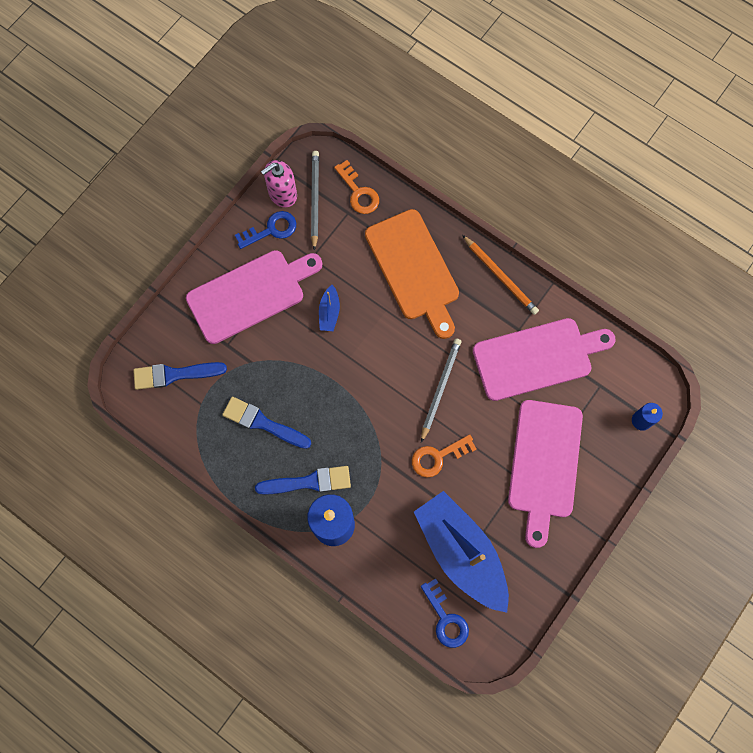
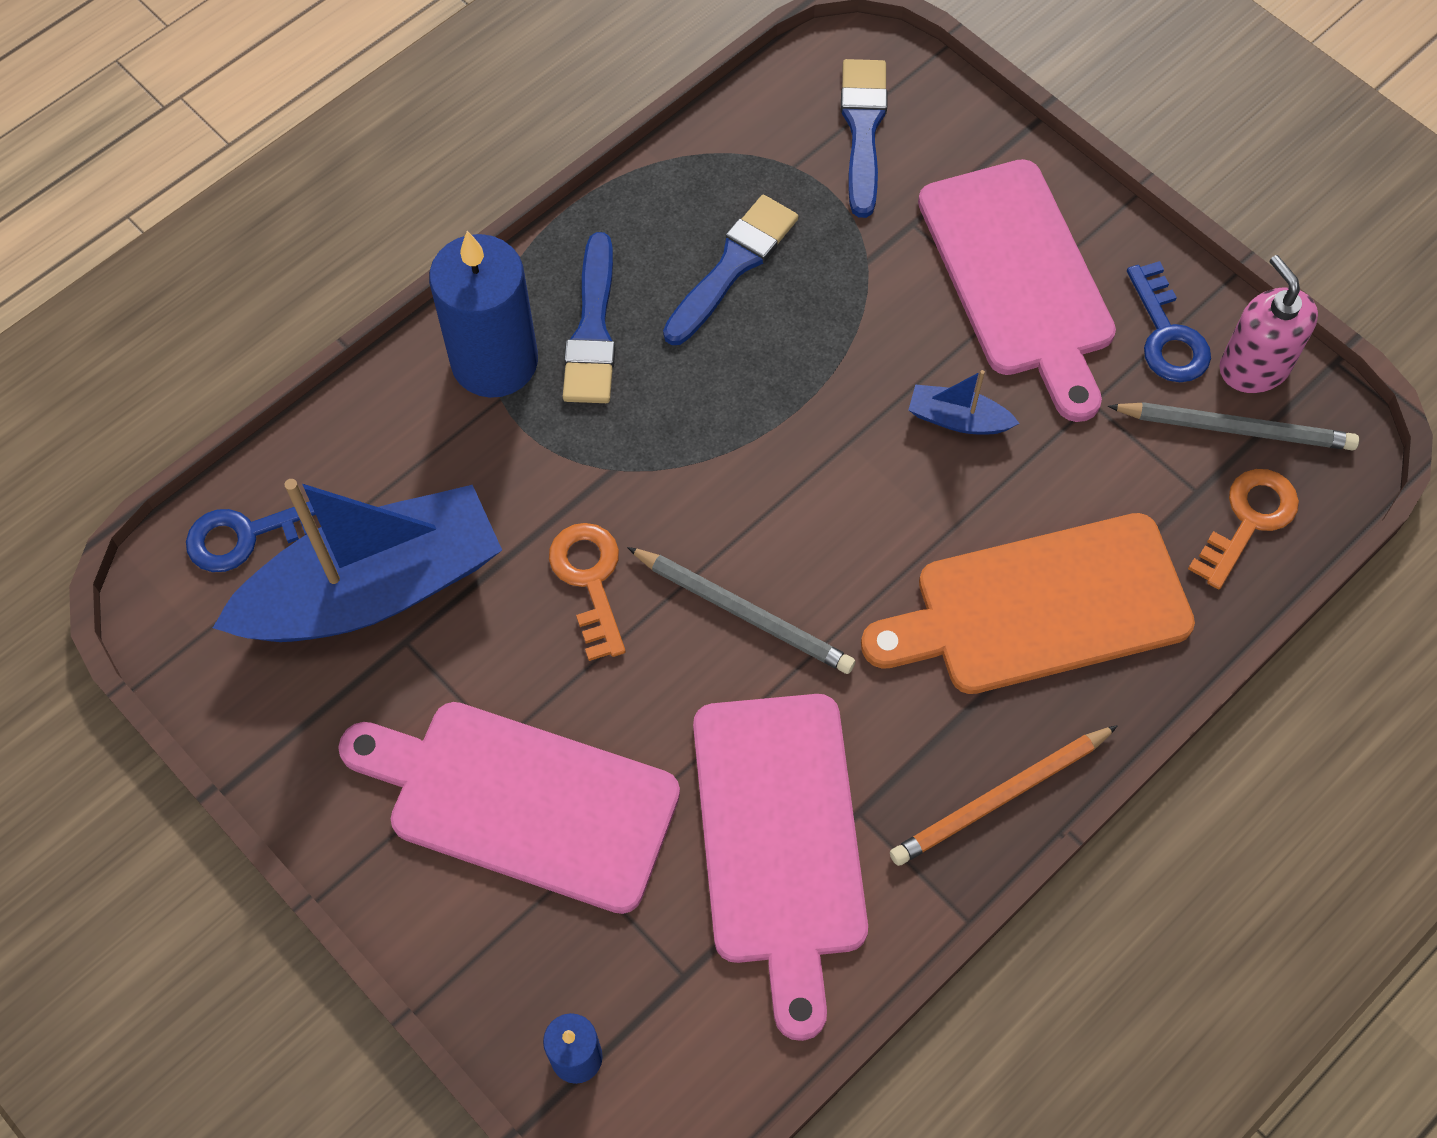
camera: 100 degrees right, 10 degrees down
(358, 192) = (1248, 521): orange key -> orange key turned 150 degrees clockwise

